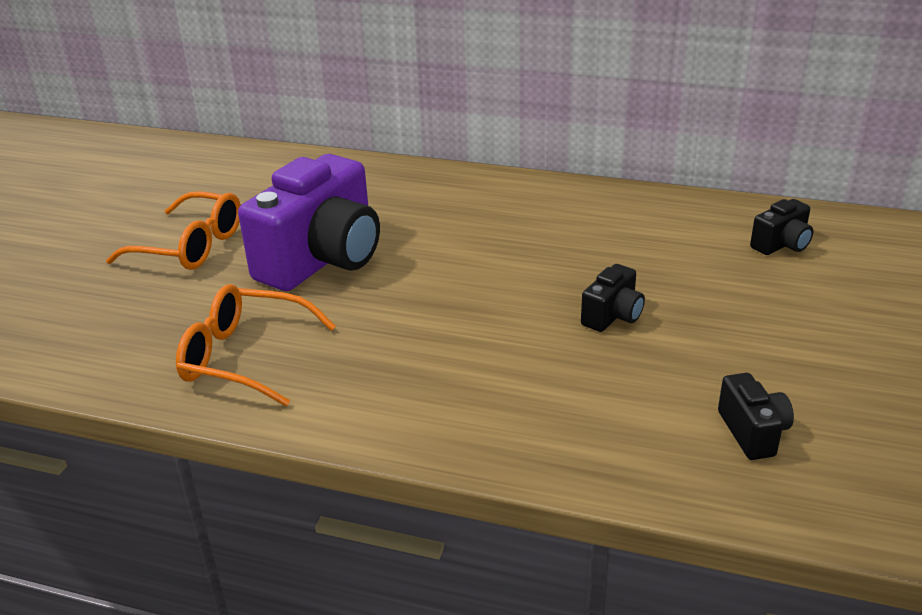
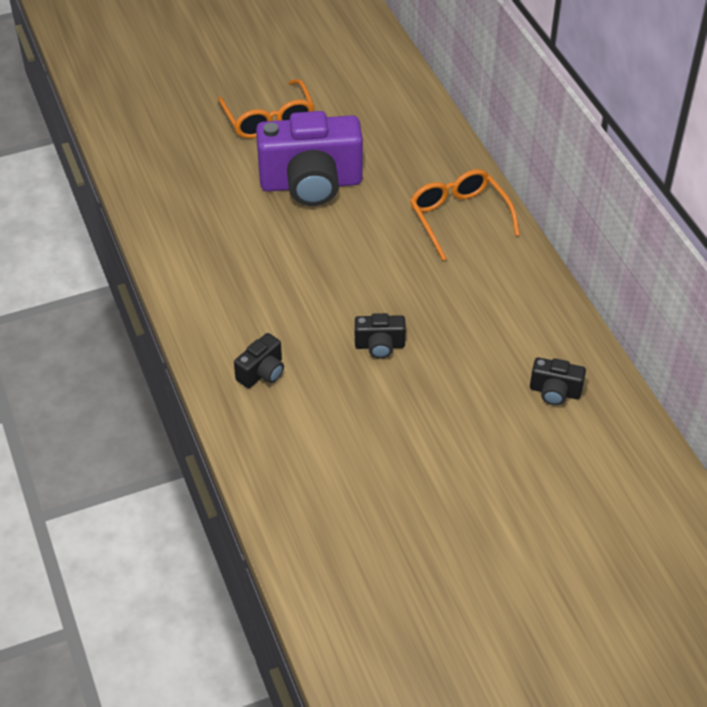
camera: 50 degrees right, 15 degrees up
(244, 357) = (193, 215): orange glasses -> orange glasses (458, 217)
(752, 432) = (320, 458): black camera -> black camera (262, 372)

